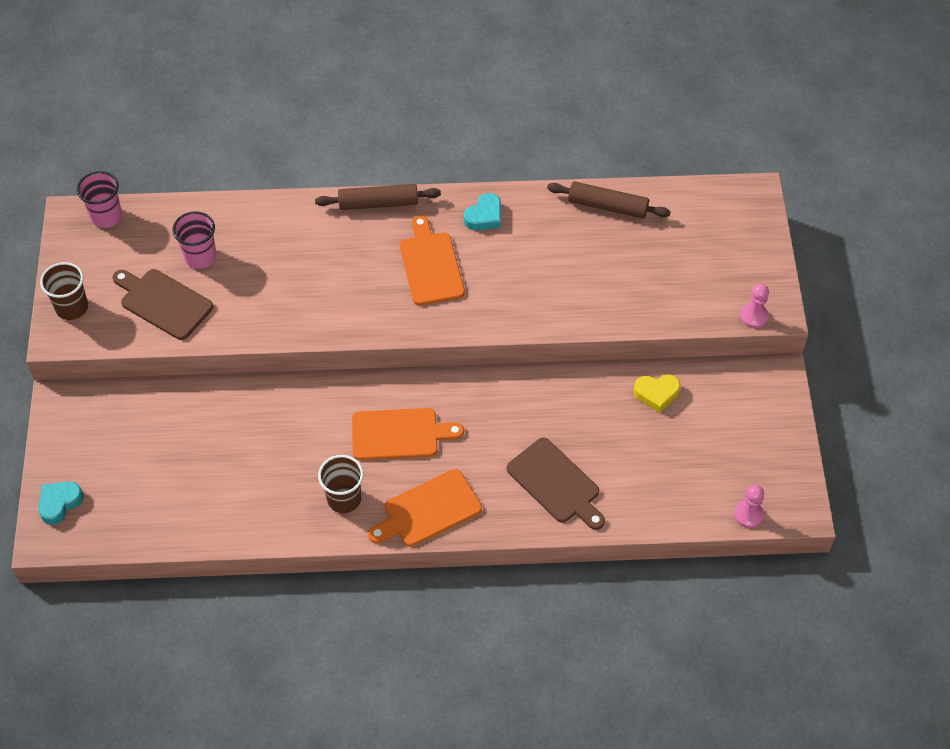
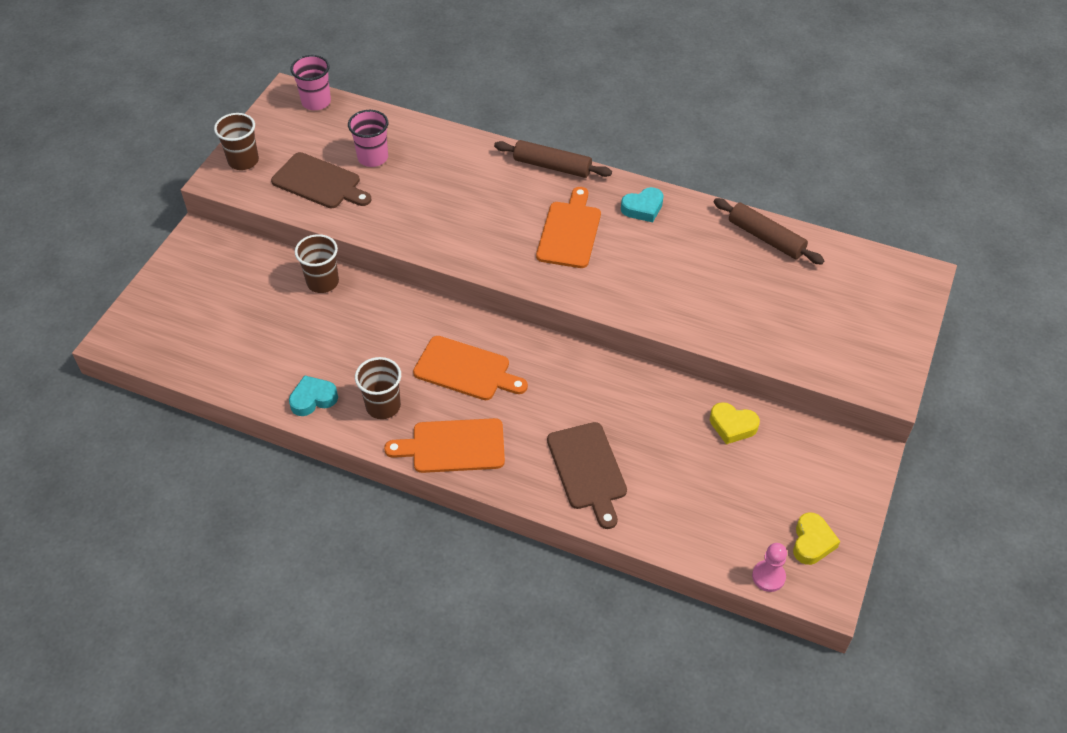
camera: 25 degrees right, 5 degrees down
(59, 503) = (143, 316): turquoise heart -> turquoise heart (313, 399)
(163, 302) = (319, 182): brown cutting board -> brown cutting board turned 150 degrees clockwise
(215, 401) = (323, 282): none -> brown cup
(754, 316) = (864, 385): pink pawn -> none
(768, 470) = (812, 542): none -> yellow heart

